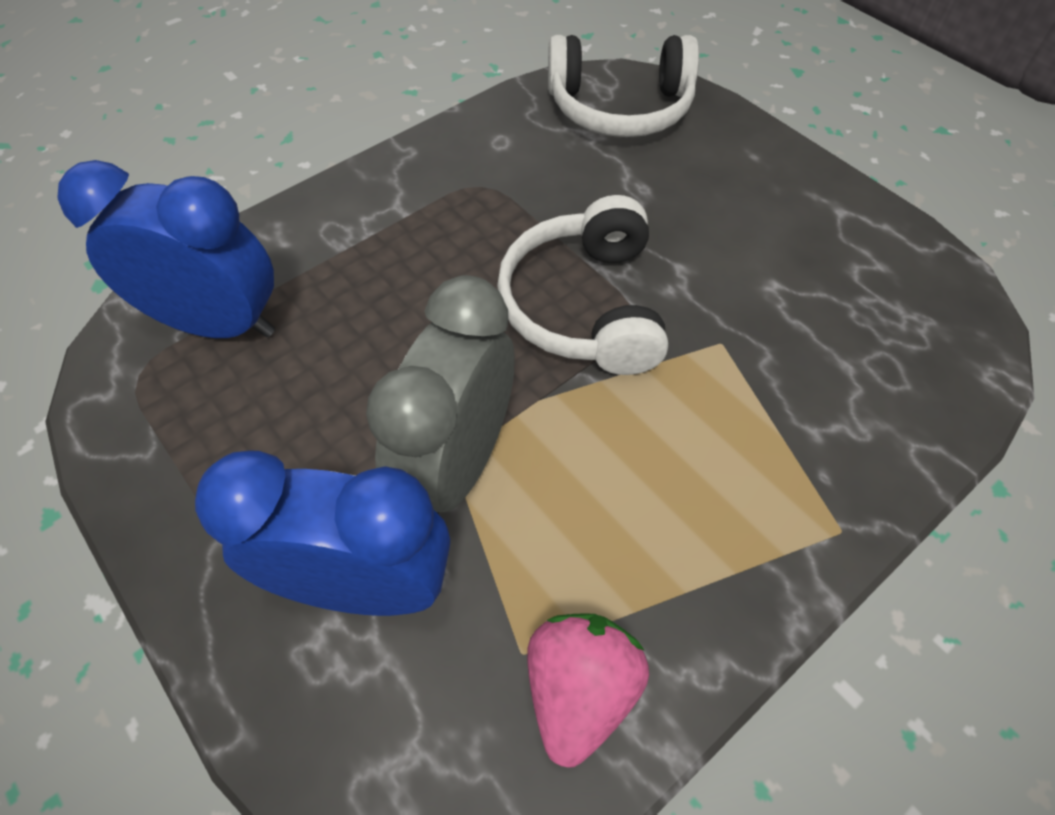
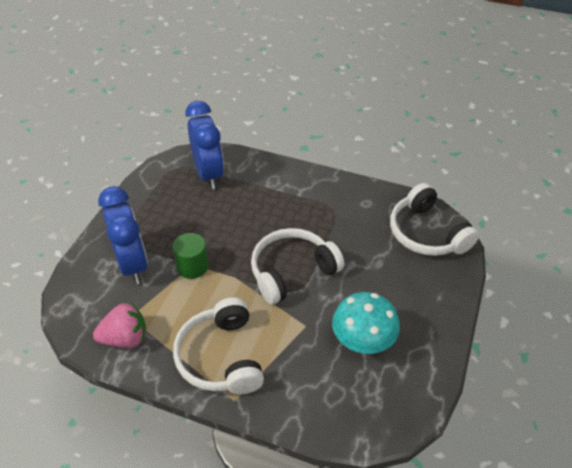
camera: 60 degrees right, 10 degrees down
(458, 463) = (192, 266): grey clock -> green cylinder
(728, 509) = (221, 357): none -> white headphones
(796, 283) = (362, 342): none -> turquoise mushroom

